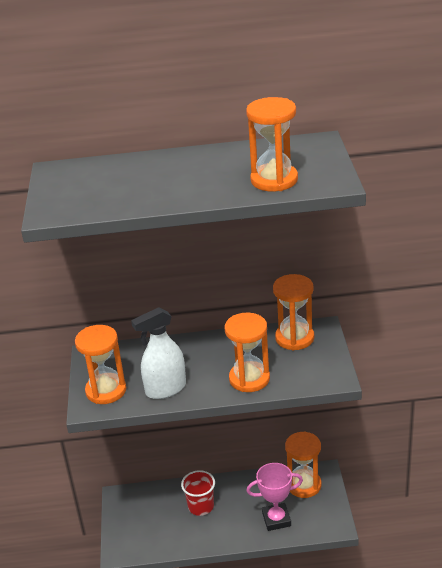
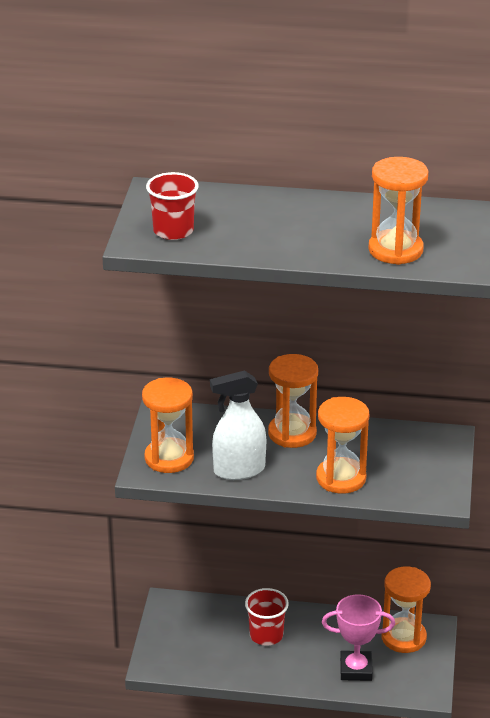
camera: 10 degrees right, 0 degrees up
(79, 198) = (173, 231): none -> red cup
(294, 338) = (411, 442): orange hourglass -> orange hourglass (292, 433)

